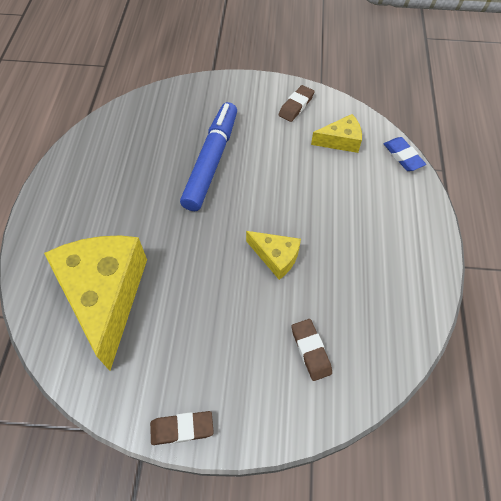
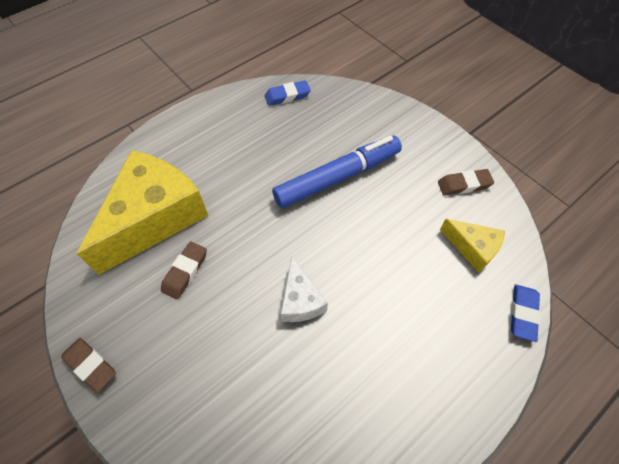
camera: 45 degrees right, 0 degrees up
(107, 131) = (287, 96): none -> blue eraser
(276, 257) = (300, 300): yellow cheese -> white cheese
(311, 350) = (239, 406): brown eraser -> brown eraser (185, 271)

